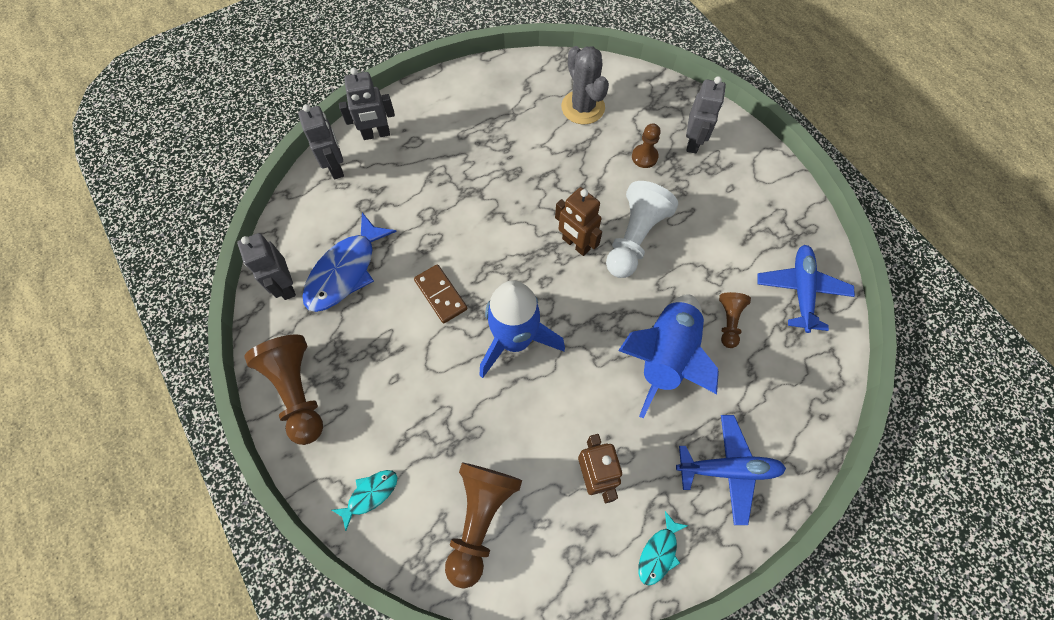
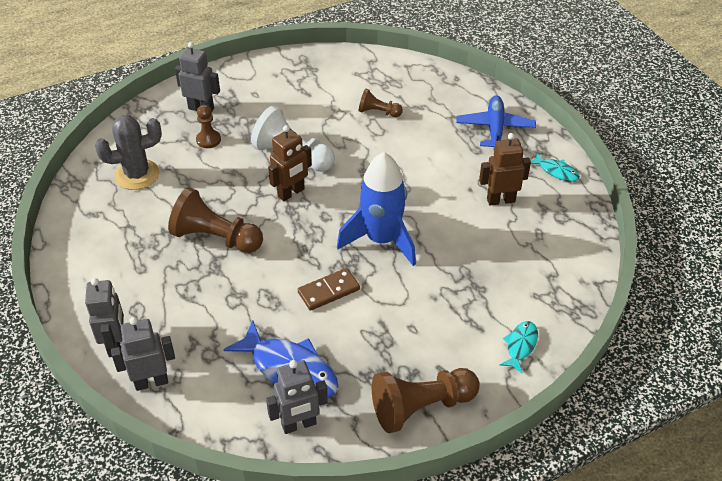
camera: 85 degrees left, 20 degrees down
(370, 495) = (520, 345): turquoise fish -> turquoise fish turned 60 degrees clockwise
(480, 518) = (537, 270): brown pawn -> brown pawn (215, 238)
(665, 356) = (404, 150): blue rocket -> none
(801, 290) = (356, 72): blue plane -> none

